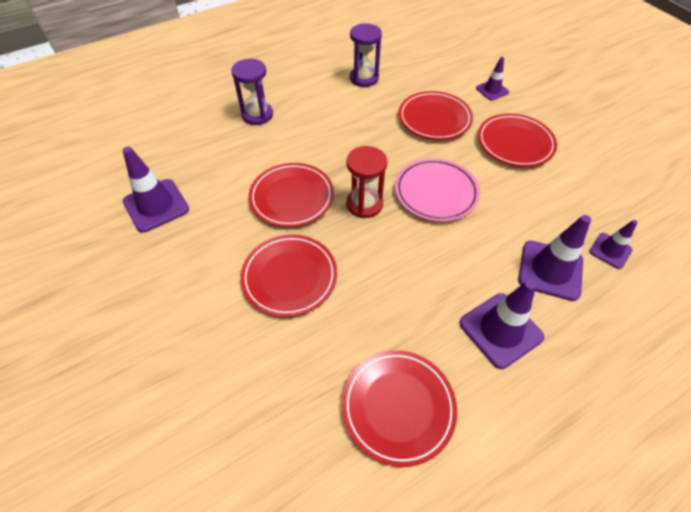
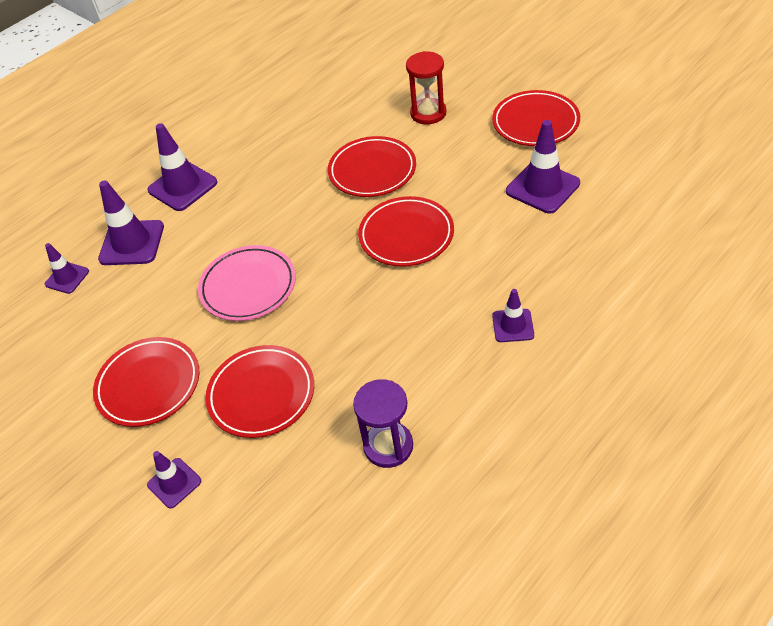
camera: 170 degrees right, 5 degrees down
(257, 115) = (513, 325): purple hourglass -> purple traffic cone
(364, 204) = (325, 251): red hourglass -> red hourglass (428, 113)
(398, 407) = (259, 125): red plate -> red plate (535, 122)

